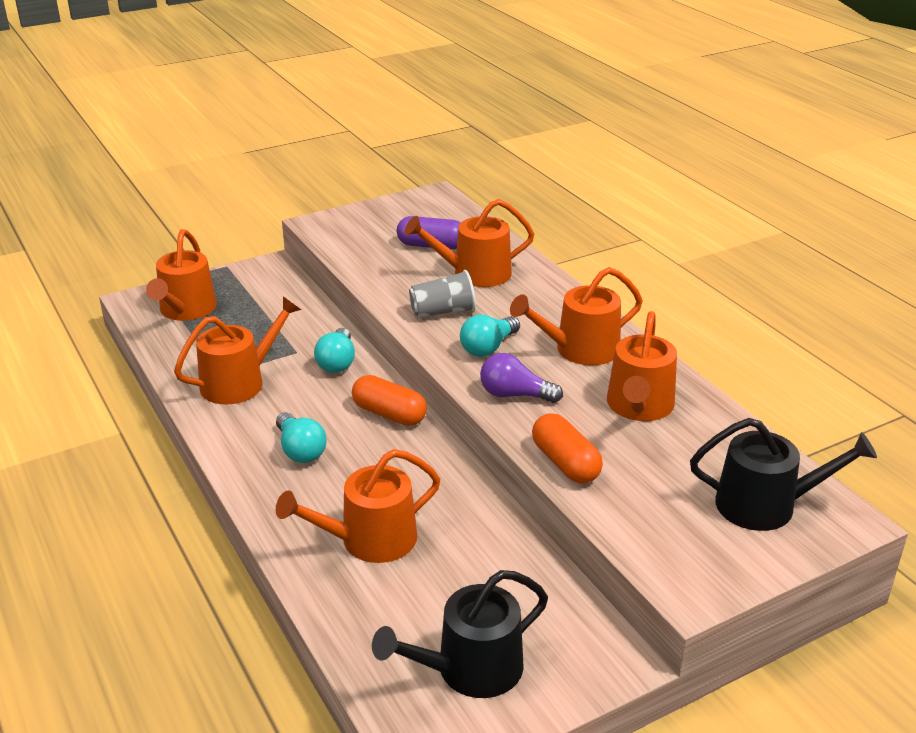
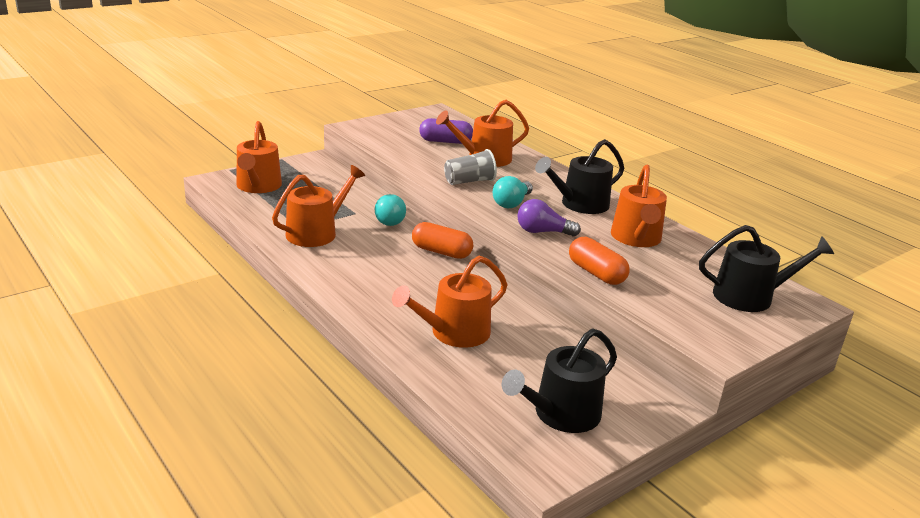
camera: 10 degrees left, 5 degrees down
(300, 450) = (379, 276): turquoise light bulb -> none
(580, 349) = (580, 204): orange watering can -> black watering can

